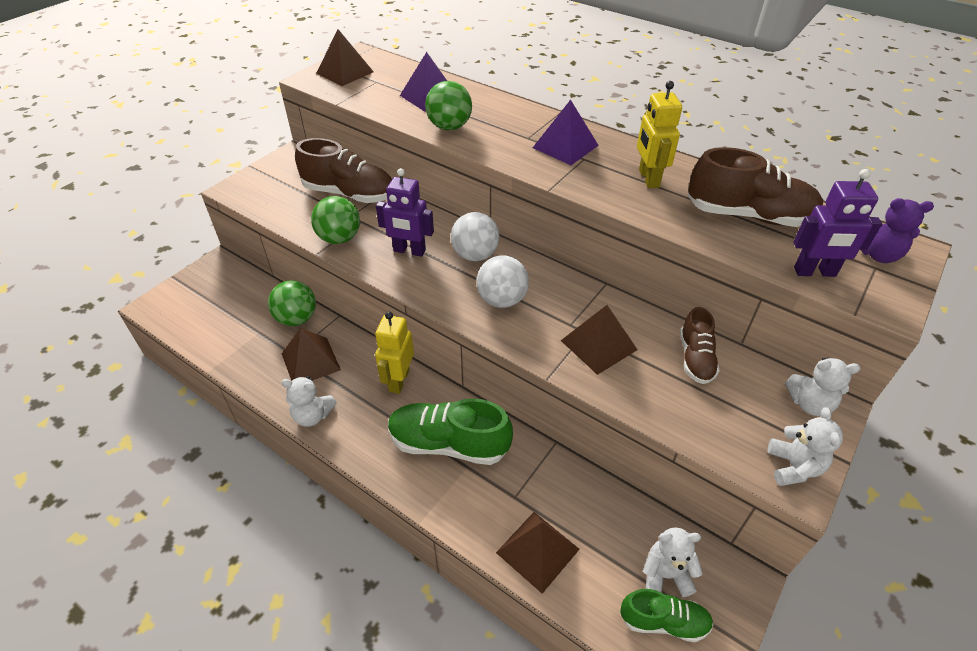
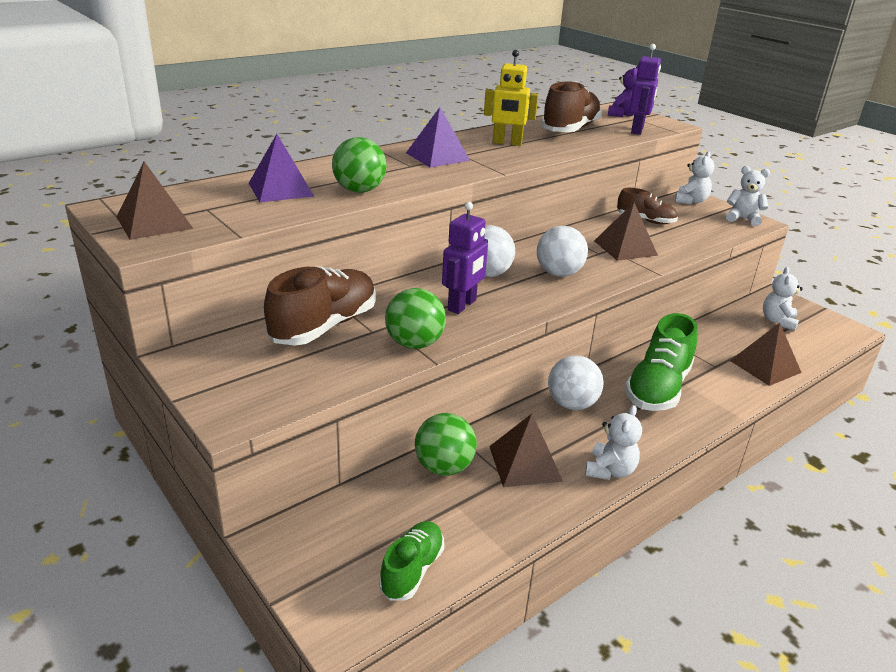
camera: 75 degrees left, 15 degrees down
(398, 380) = (571, 404): yellow robot -> white ball
(663, 621) = (813, 331): green shoe -> green shoe (412, 570)

